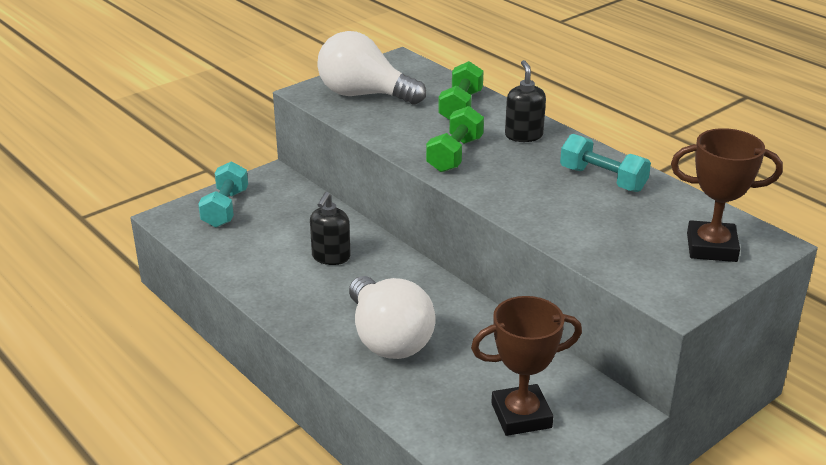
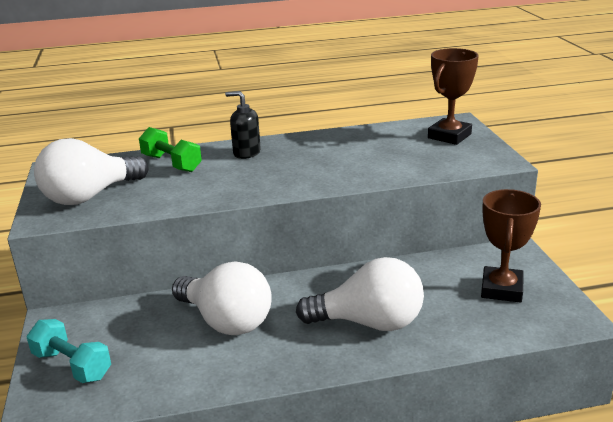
camera: 60 degrees left, 5 degrees down
(331, 257) = (226, 321): black soap dispenser -> white light bulb
(455, 155) = (241, 183): green dumbbell -> none
(602, 179) = (337, 144): turquoise dumbbell -> none

